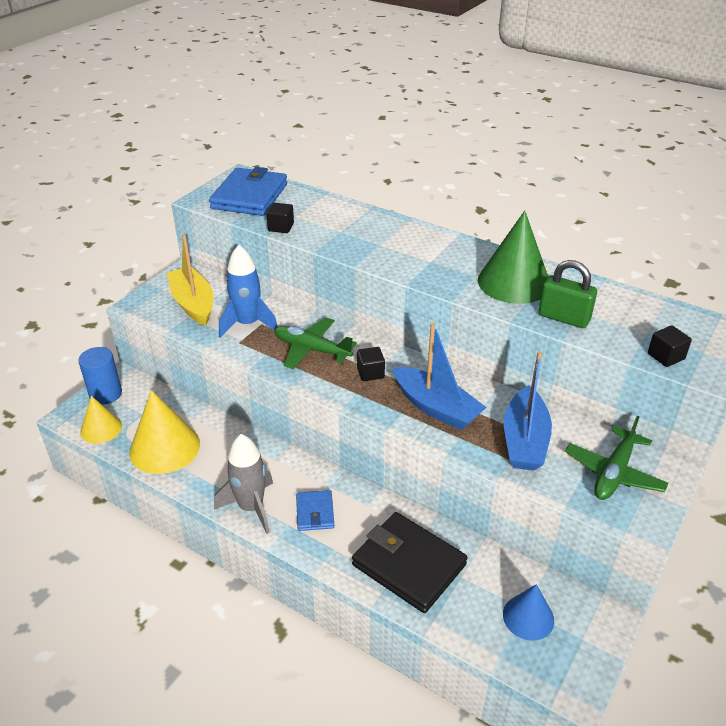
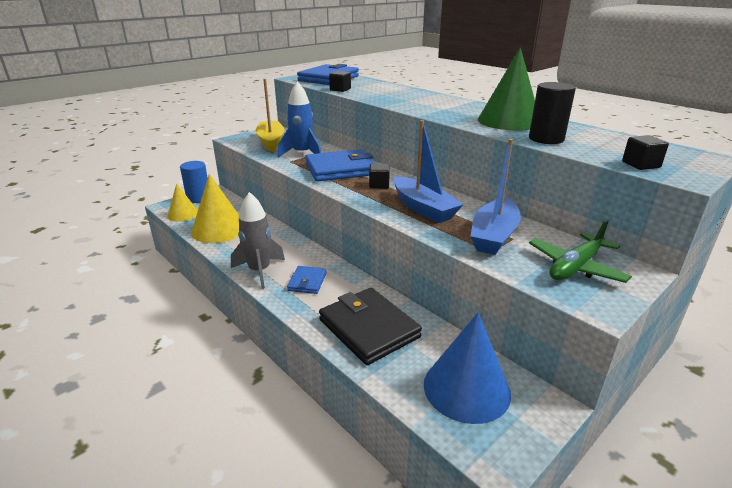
camera: 15 degrees right, 10 degrees down
(311, 349) = (340, 169): green plane -> blue wallet
(528, 617) = (466, 388): blue cone -> blue cone, size x1.68
(564, 318) = (546, 139): green padlock -> black cylinder

